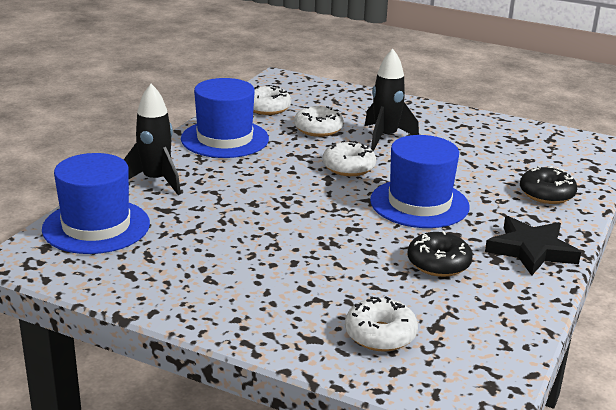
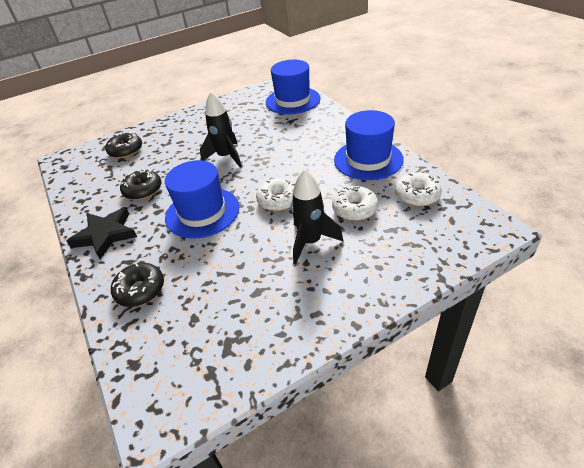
camera: 130 degrees right, 15 degrees up
(156, 181) = (326, 123): black rocket -> black rocket (226, 157)
(380, 335) = (126, 151): white donut -> black donut

